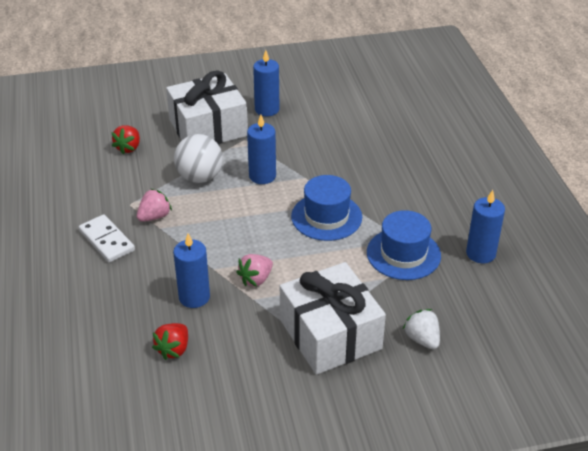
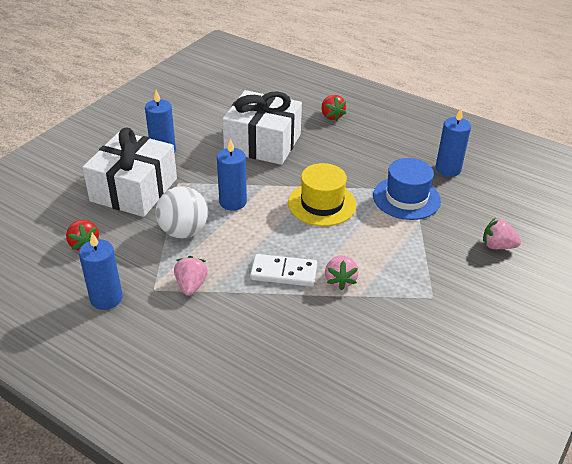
camera: 45 degrees left, 0 degrees up
(106, 241) = (178, 332): white domino -> white domino (283, 273)
(173, 349) = (360, 376): red strawberry -> red strawberry (331, 116)
(194, 297) = (316, 325): blue candle -> blue candle (106, 298)
(326, 217) = (322, 204): blue hat -> yellow hat
(330, 334) = (443, 283): white gift -> white gift (263, 143)
(422, 339) = (497, 246): white strawberry -> pink strawberry

